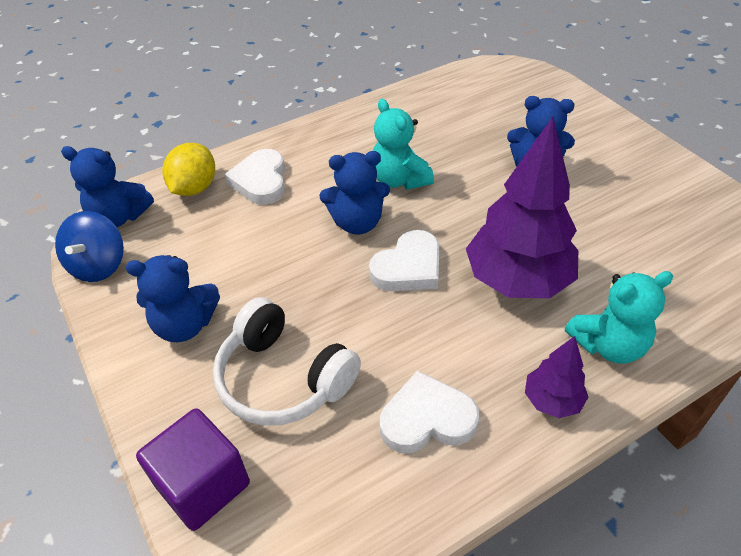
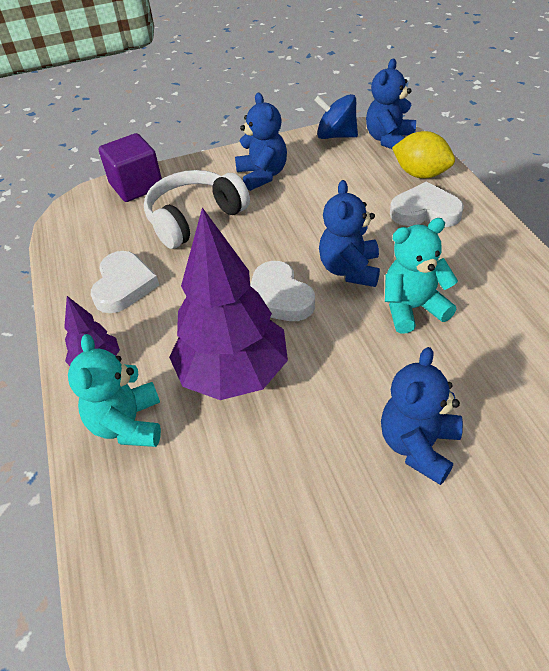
camera: 105 degrees right, 0 degrees up
(185, 325) = (262, 175): blue teddy bear -> blue teddy bear turned 150 degrees clockwise

